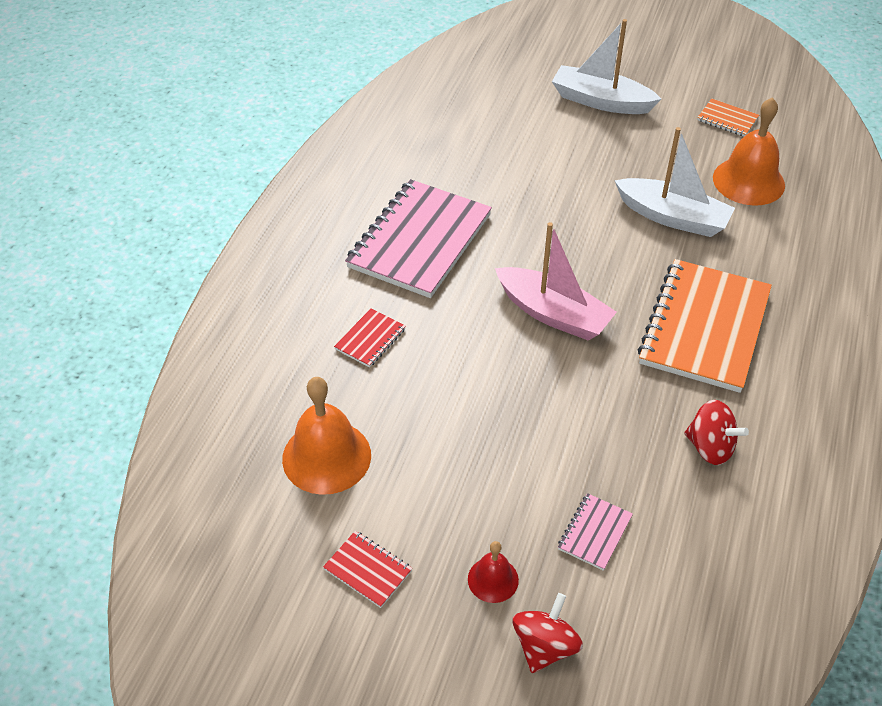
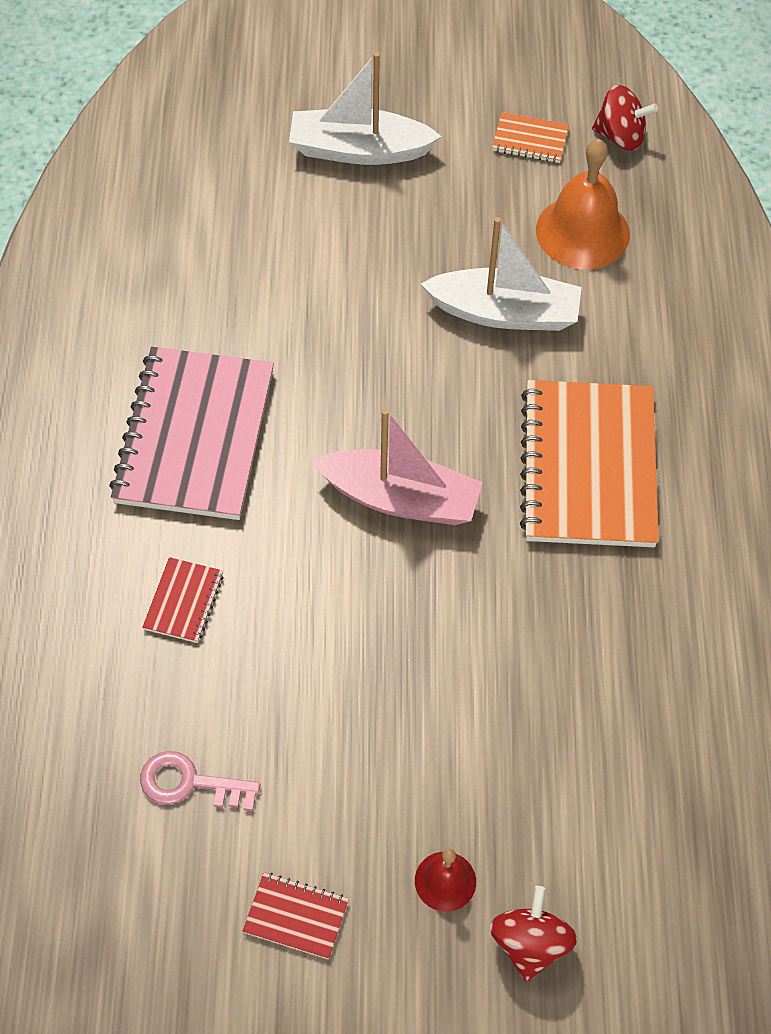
camera: 20 degrees left, 10 degrees up
(326, 456) = (190, 783): orange bell -> pink key
(595, 533) = (542, 784): pink notebook -> none
(710, 447) = (640, 631): red spinning top -> red spinning top (620, 136)

